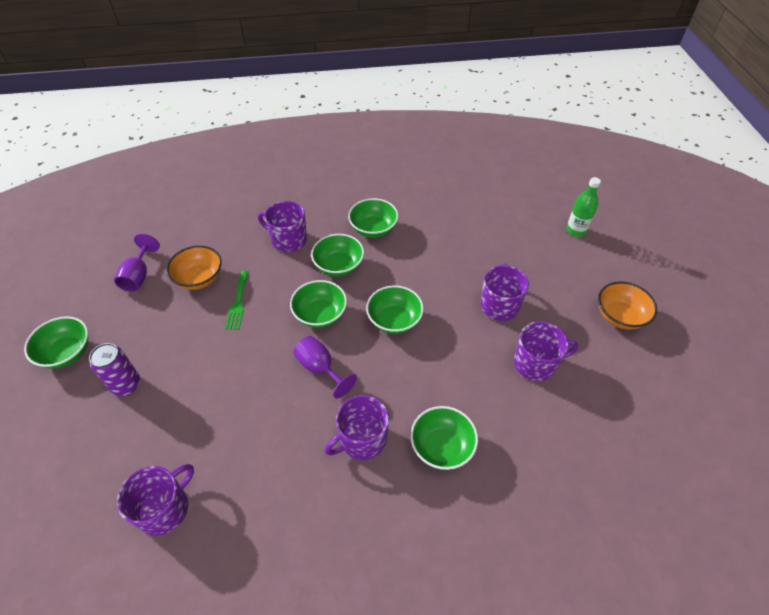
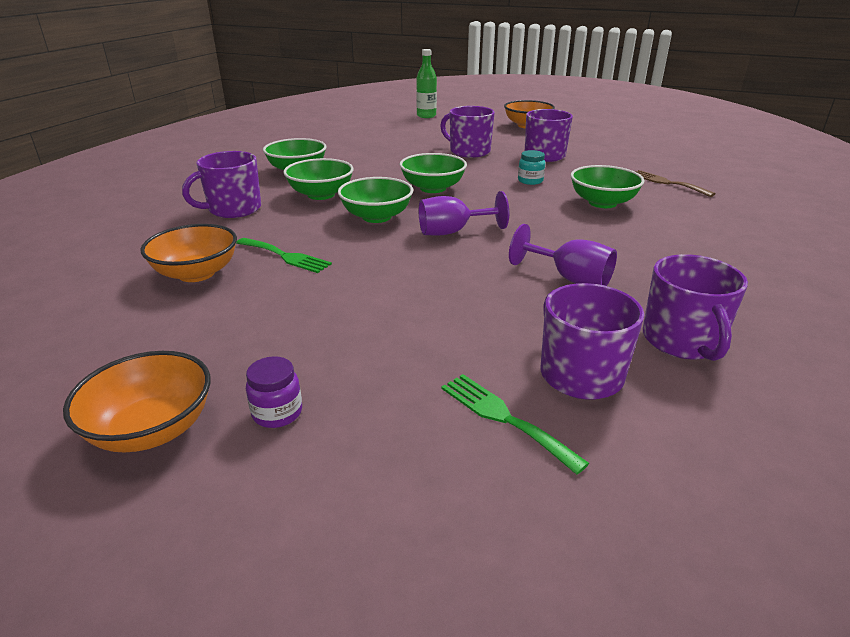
camera: 60 degrees left, 20 degrees down
(66, 353) = (152, 429): green bowl -> orange bowl
(89, 389) = (277, 413): none -> purple jar
(113, 485) = (504, 418): none -> green fork
(126, 384) = (314, 371): purple can -> none
(139, 276) = (100, 320): purple goblet -> purple goblet (570, 279)
(362, 439) = (566, 232): purple mug -> purple mug (682, 341)
(457, 376) = (530, 181): none -> turquoise jar
(534, 488) = (667, 183): none -> brown fork

